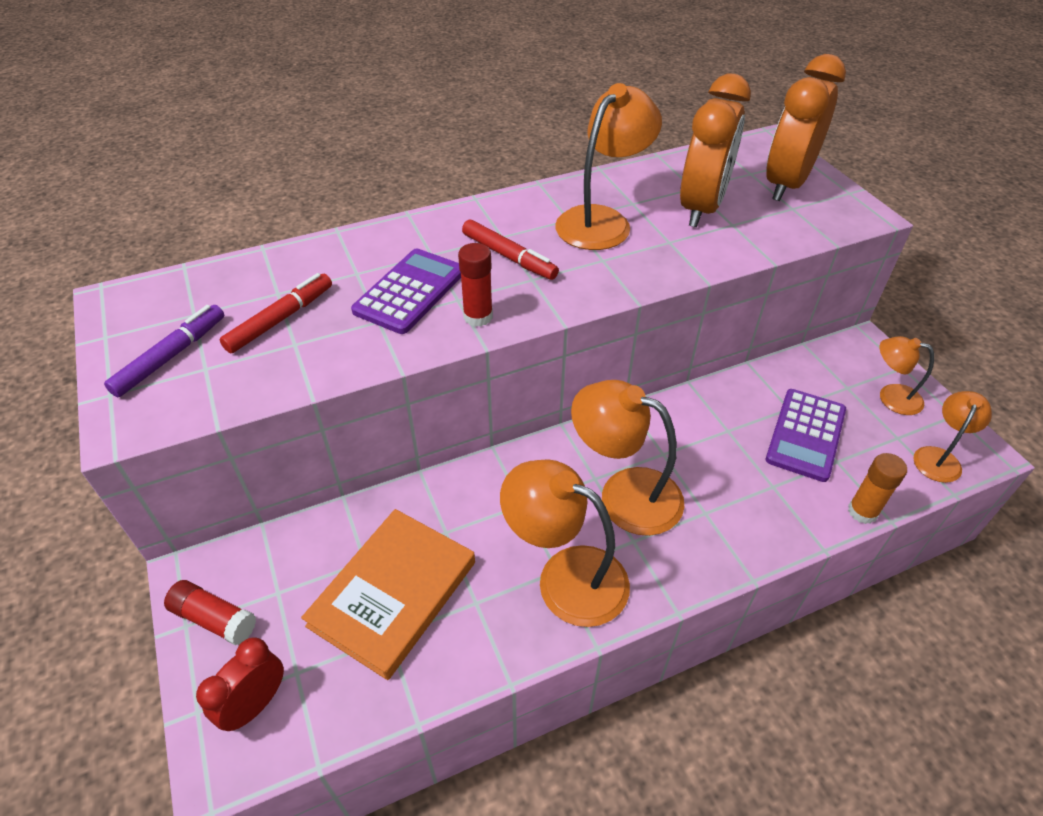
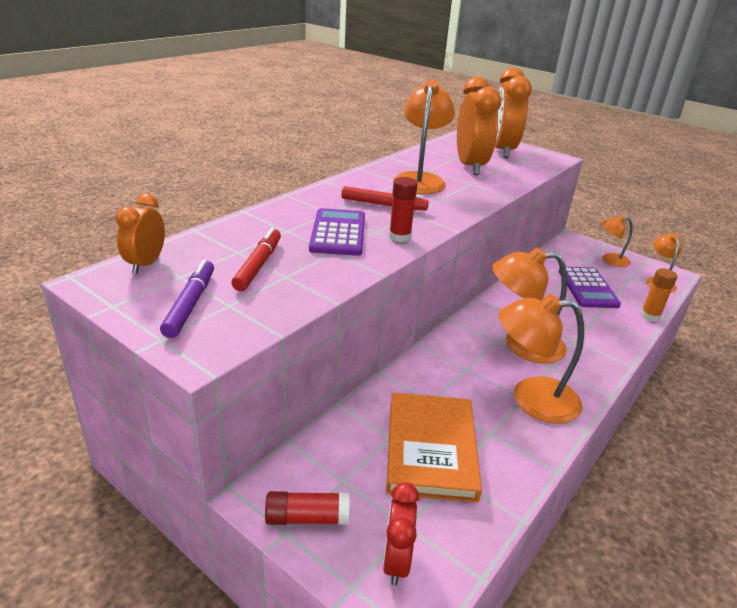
camera: 30 degrees left, 15 degrees down
(177, 288) = (146, 264): none -> orange clock

